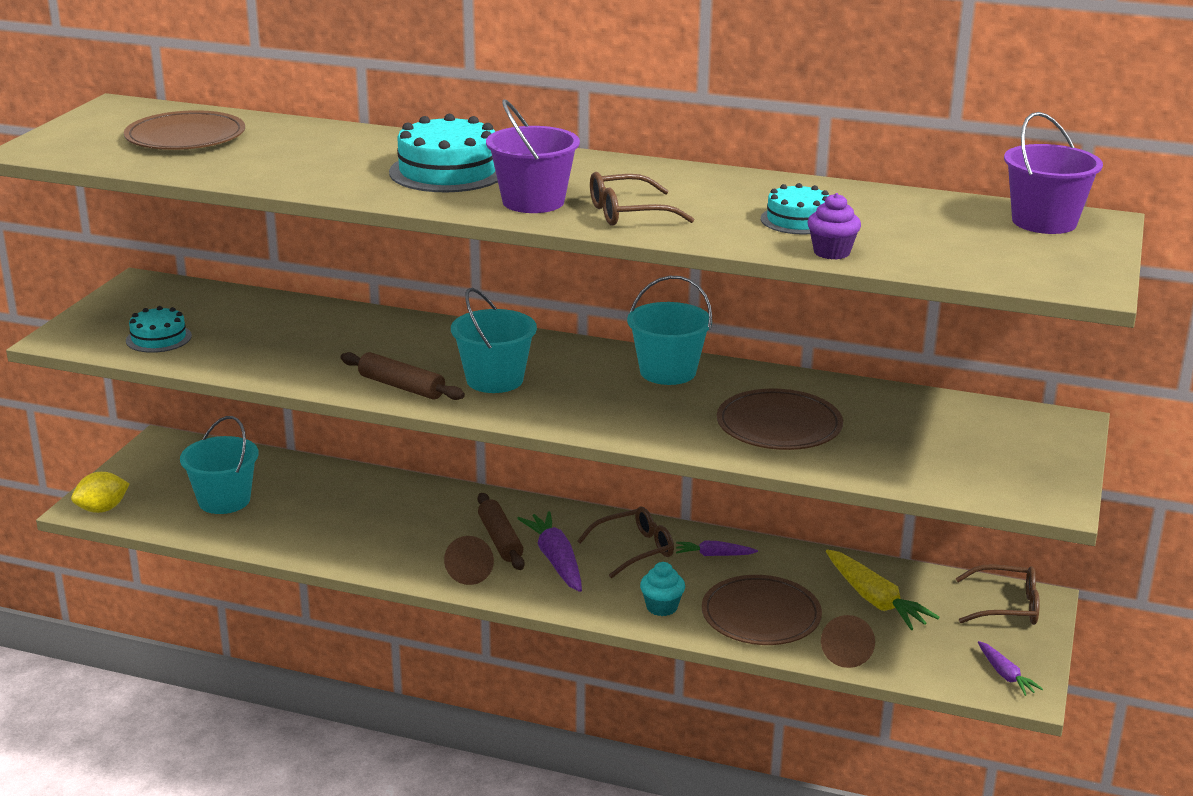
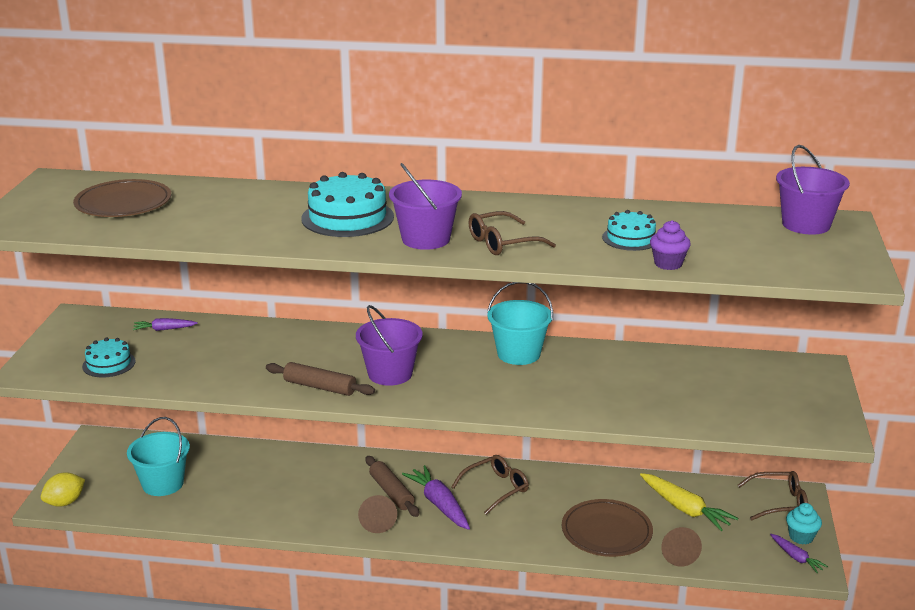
camera: 10 degrees left, 0 degrees up
(495, 380) = (390, 374): turquoise bucket -> purple bucket
(661, 607) = (531, 534): turquoise cupcake -> turquoise cupcake (801, 537)
(714, 555) = (556, 486): purple carrot -> purple carrot (164, 329)
(779, 426) = (617, 390): brown plate -> none

